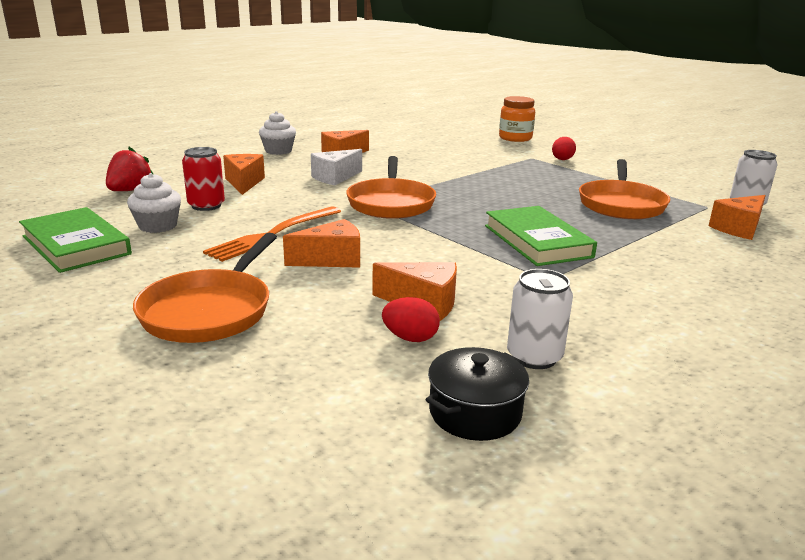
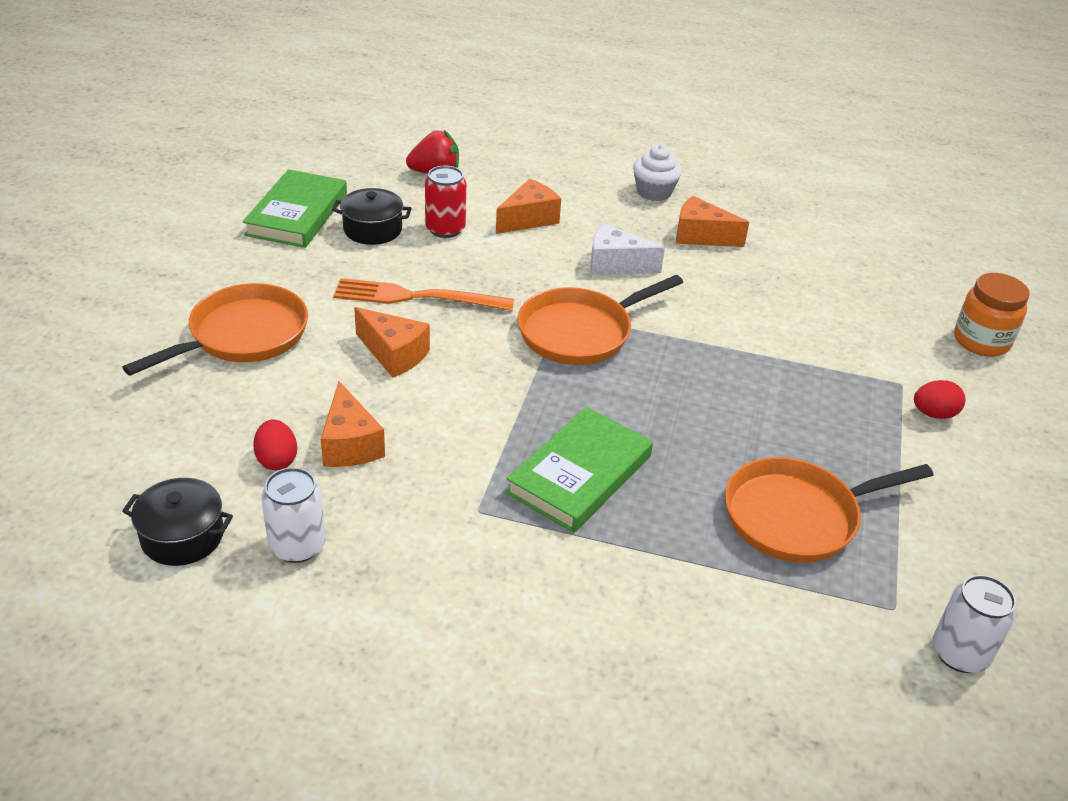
camera: 55 degrees right, 15 degrees up
(158, 226) = (372, 229): white cupcake -> black pot
(210, 310) = (242, 336): orange pan -> orange pan turned 150 degrees clockwise
(738, 228) = (829, 655): orange cheese -> none

